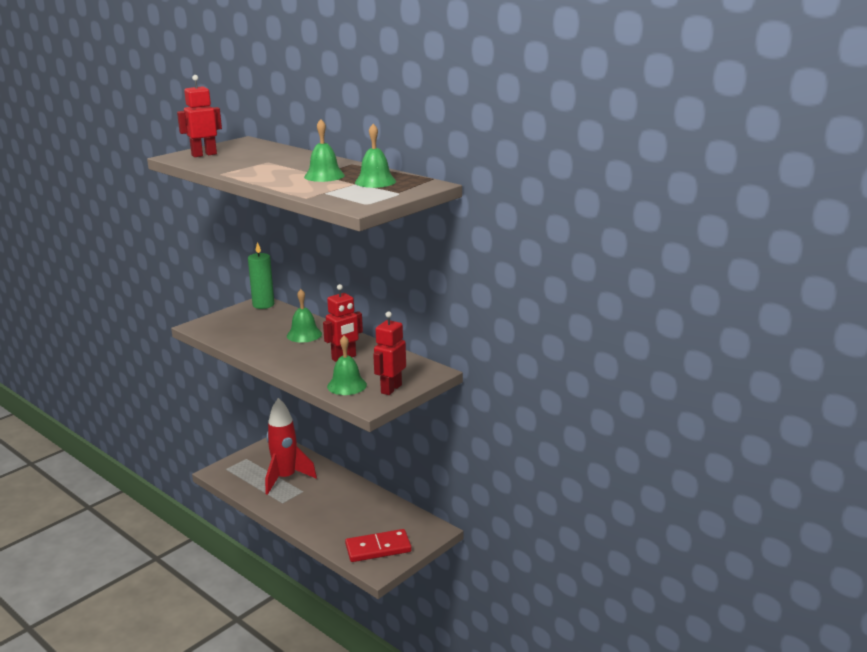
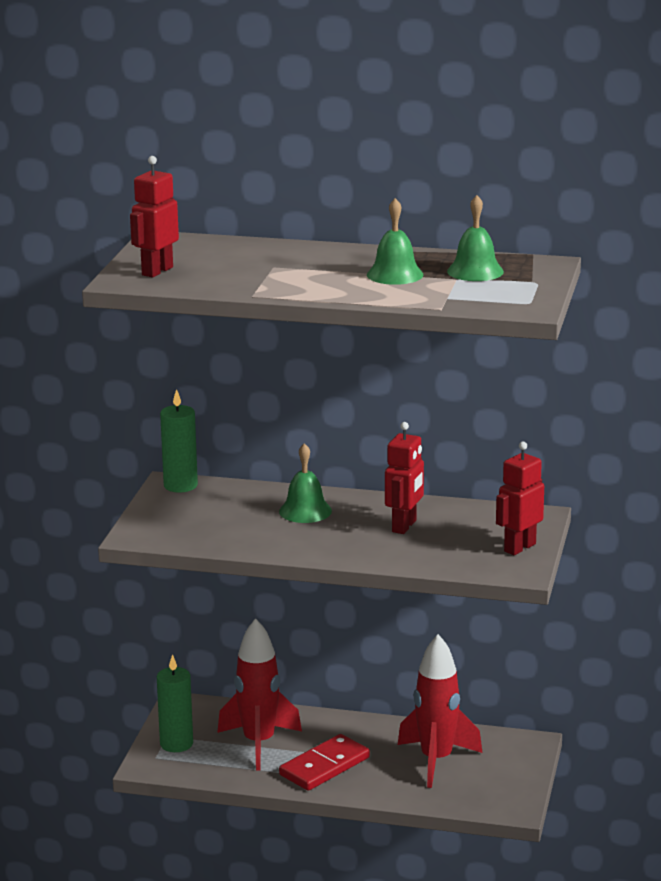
camera: 30 degrees left, 0 degrees up
(245, 464) = (176, 744): none -> green candle
(347, 385) = (461, 557): green bell -> none
(368, 522) = (436, 761): none -> red rocket
(378, 548) = (486, 785): red domino -> red domino (324, 766)
(391, 389) = (519, 547): red robot -> red robot turned 45 degrees clockwise

